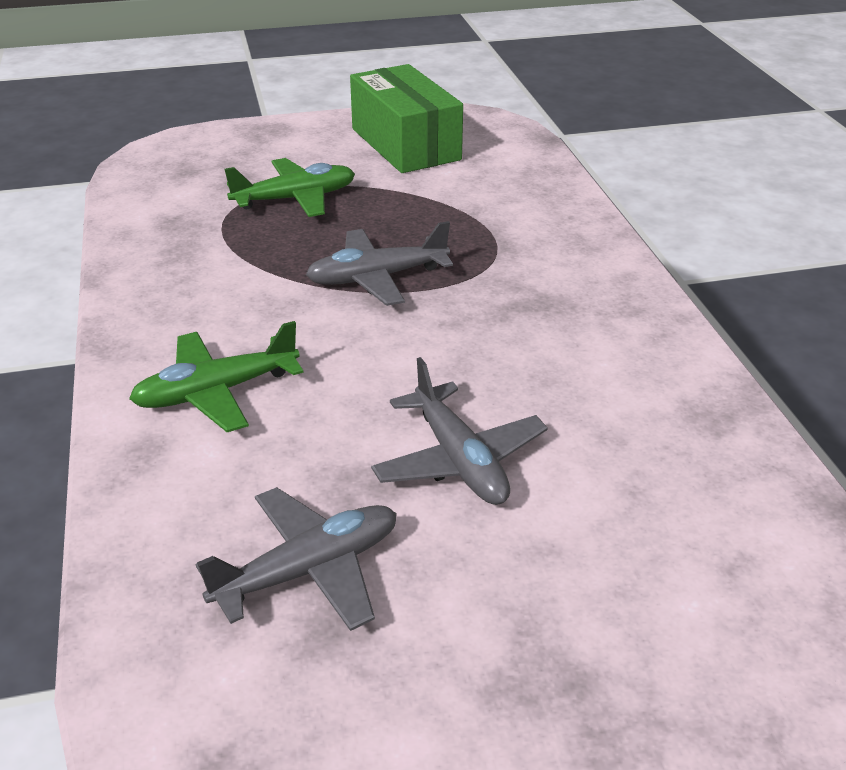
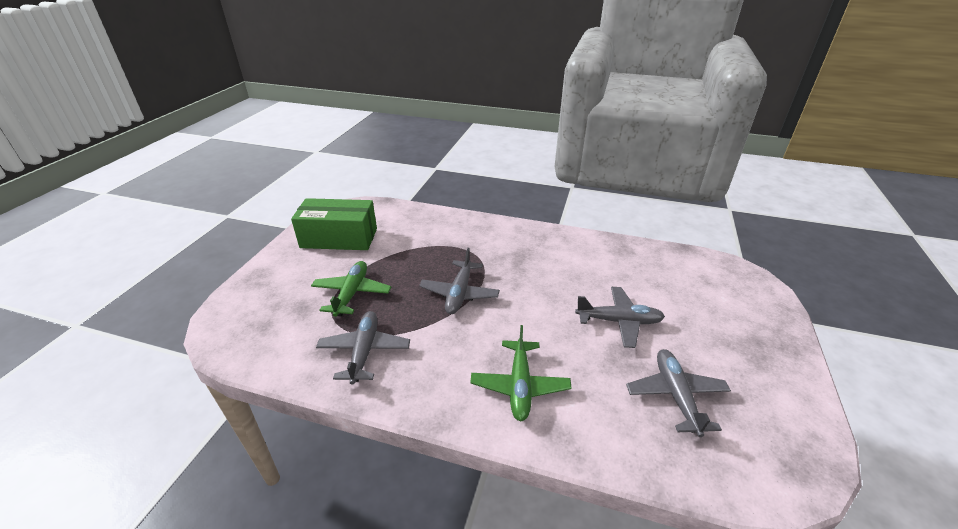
camera: 60 degrees left, 0 degrees up
(193, 249) = (364, 351): none -> grey plane

